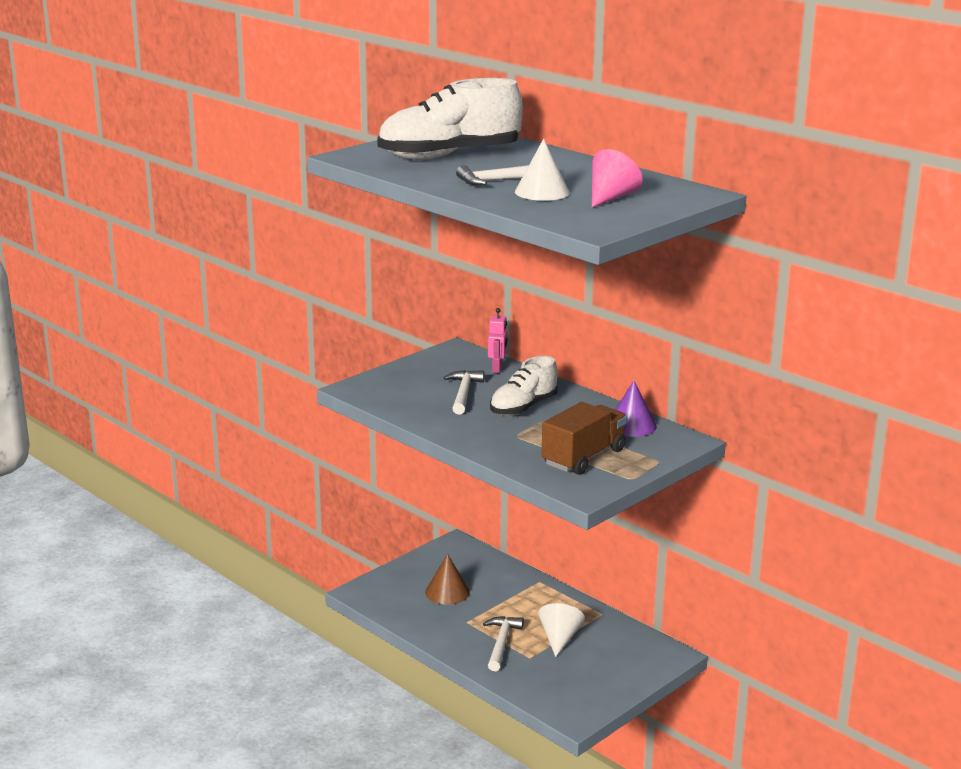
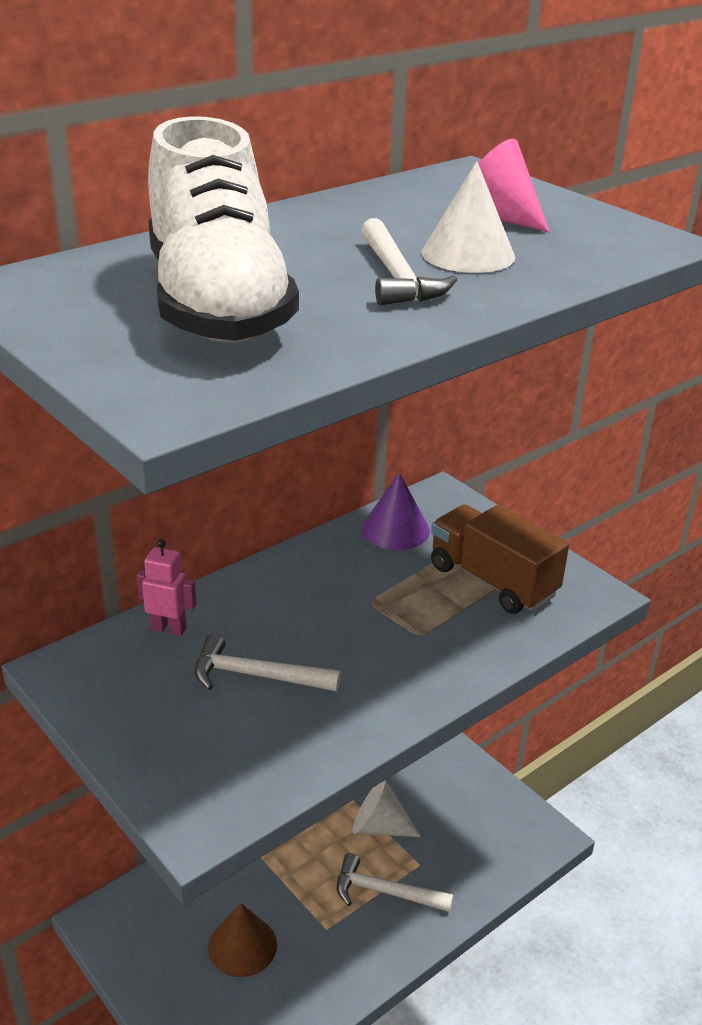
camera: 85 degrees left, 10 degrees up
(523, 407) = (324, 617): white shoe -> none

